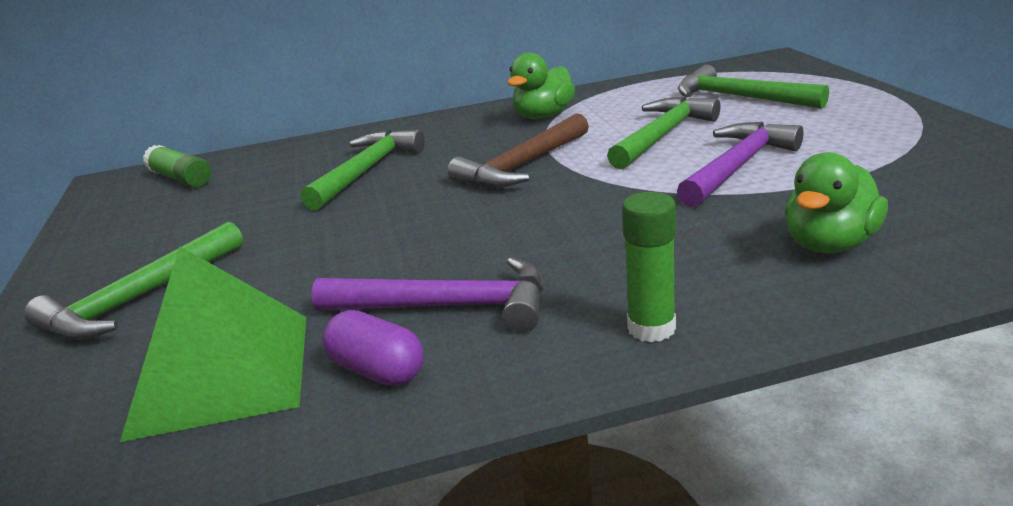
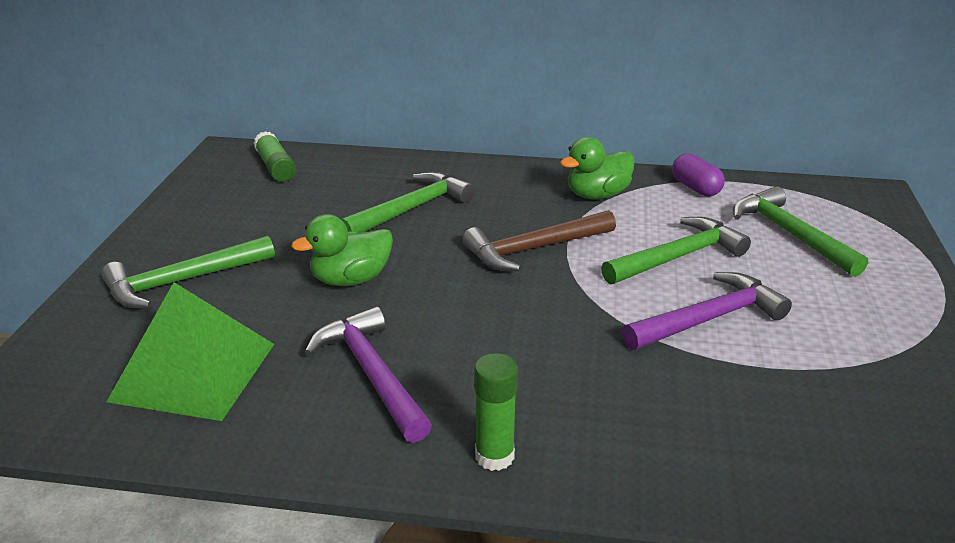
camera: 20 degrees right, 5 degrees up
(377, 370) = (287, 412): purple capsule -> purple capsule (695, 188)
(447, 306) = (371, 374): purple hammer -> purple hammer turned 150 degrees counterclockwise
(830, 244) = (704, 434): green duck -> green duck (351, 279)

